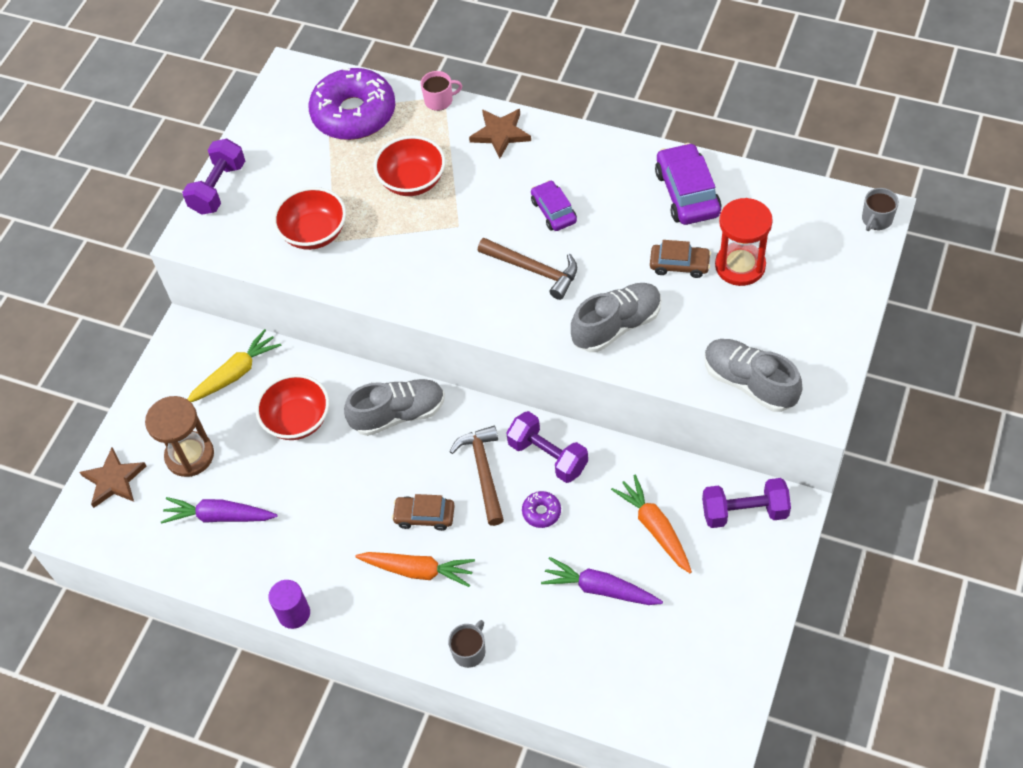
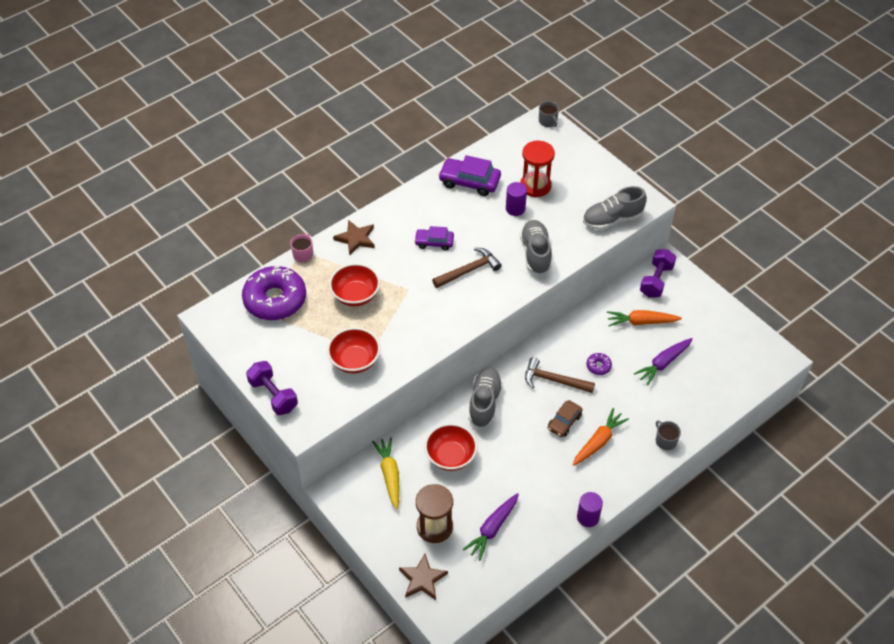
camera: 65 degrees left, 5 degrees down
(547, 456) = (564, 346): purple dumbbell -> none
(679, 265) = (515, 209): brown car -> purple cylinder

